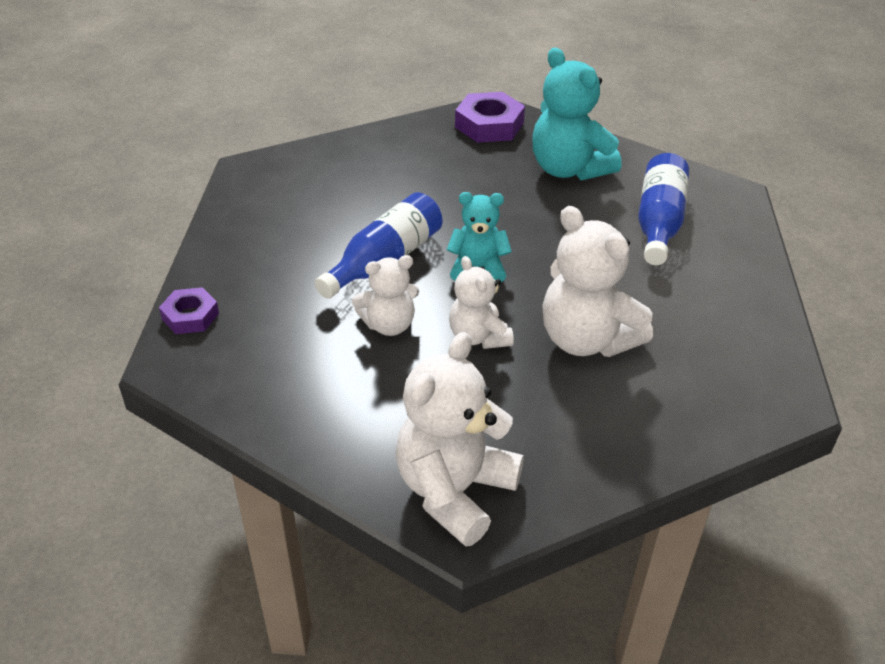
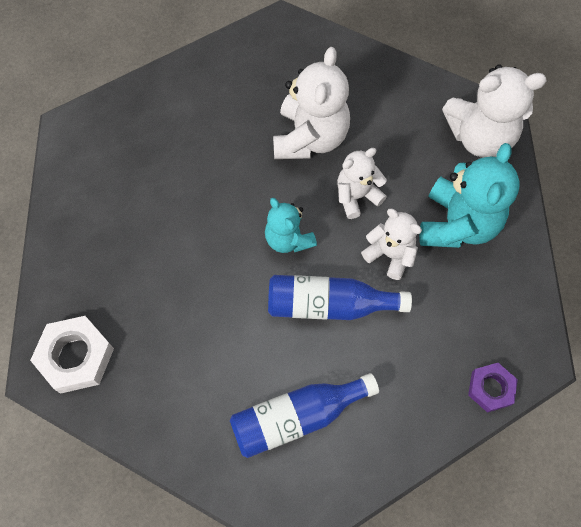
camera: 125 degrees left, 25 degrees up
(478, 337) = (357, 196): white teddy bear -> white teddy bear turned 150 degrees counterclockwise
(489, 125) = (75, 357): purple nut -> white nut
(568, 169) = (110, 252): turquoise teddy bear -> turquoise teddy bear (457, 224)
(658, 222) = (145, 157): blue bottle -> blue bottle (297, 417)

